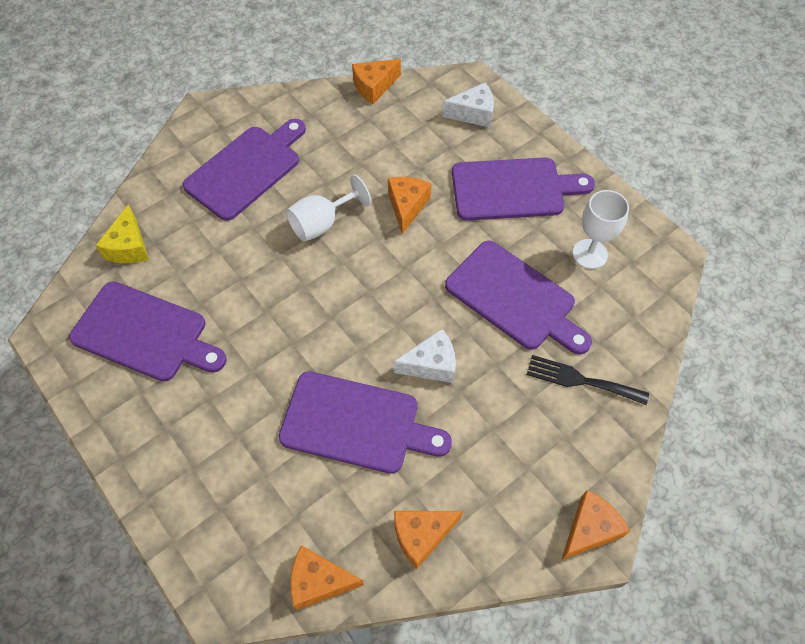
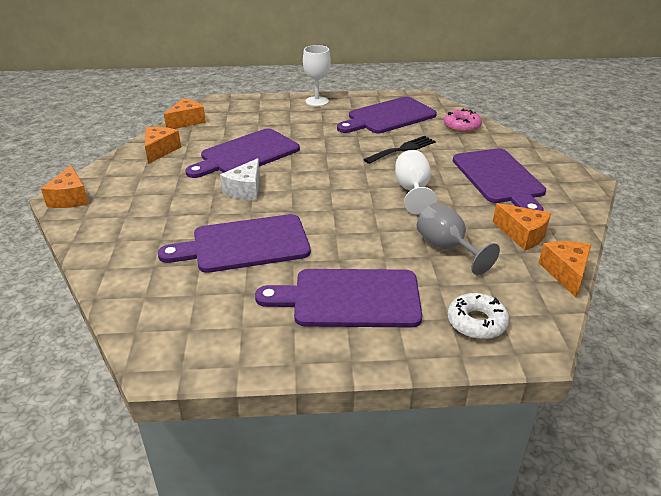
camera: 125 degrees right, 25 degrees down
(129, 246) = (461, 126): yellow cheese -> pink donut
(399, 161) = (447, 248): none -> grey goblet
(407, 206) = (391, 232): orange cheese -> orange cheese (522, 235)
(473, 113) = (476, 322): white cheese -> white donut
(513, 189) = (349, 298): purple cutting board -> purple cutting board turned 60 degrees clockwise
(580, 380) = (145, 241): black fork -> black fork (402, 149)
(590, 254) = (229, 307): white goblet -> white goblet (317, 101)

